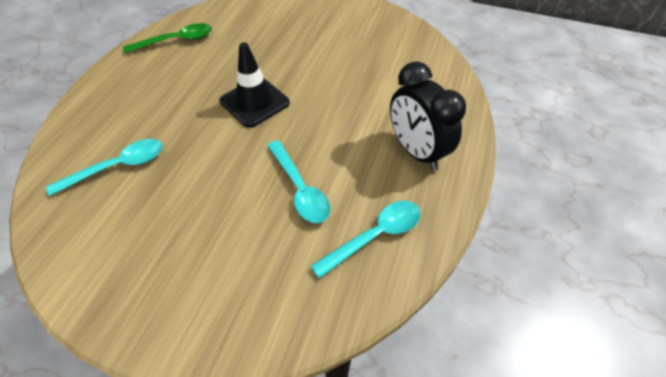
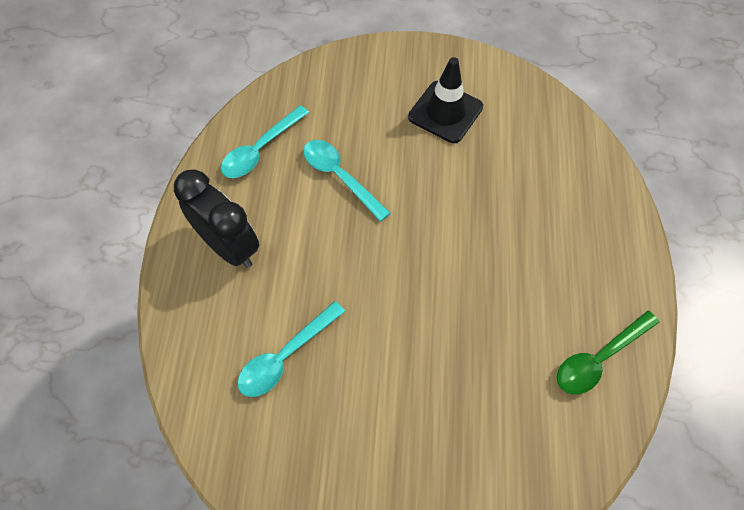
camera: 165 degrees right, 10 degrees up
(118, 167) = (526, 159): turquoise spoon -> turquoise spoon (285, 356)
(254, 102) = (432, 272): black traffic cone -> black traffic cone (445, 112)

